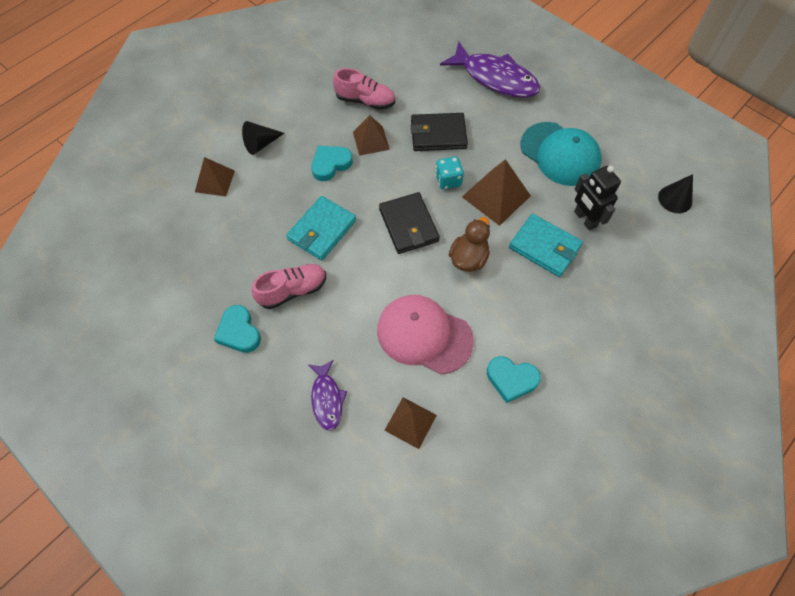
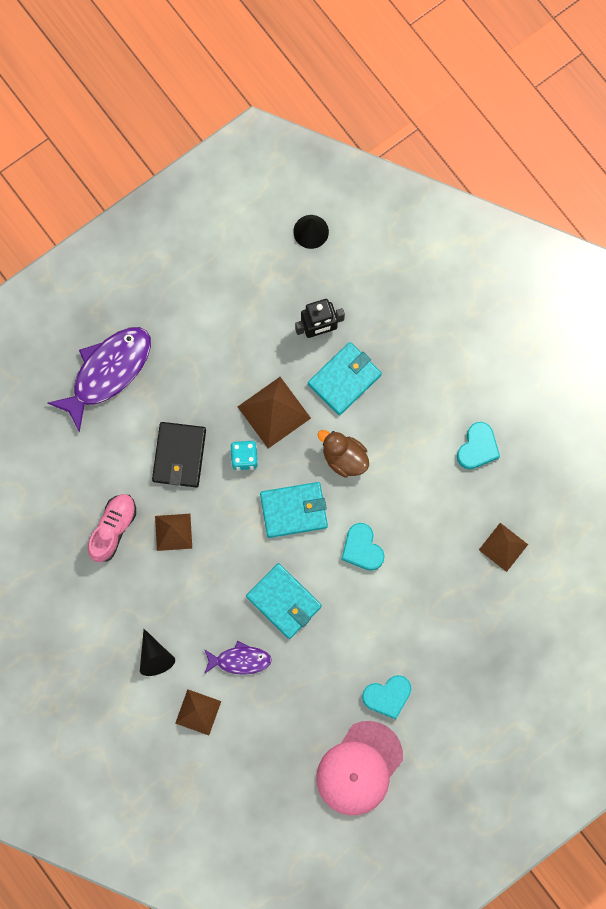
camera: 80 degrees left, 15 degrees up
(292, 290) = (350, 639): pink shoe -> none
(327, 399) = (469, 619): purple fish -> purple fish (240, 660)
(330, 164) = (199, 581): turquoise heart -> turquoise heart (362, 549)
(408, 225) = (293, 510): black wallet -> turquoise wallet
(424, 335) = (420, 518): pink cap -> pink cap (359, 768)
(560, 154) = (231, 330): turquoise cap -> none

